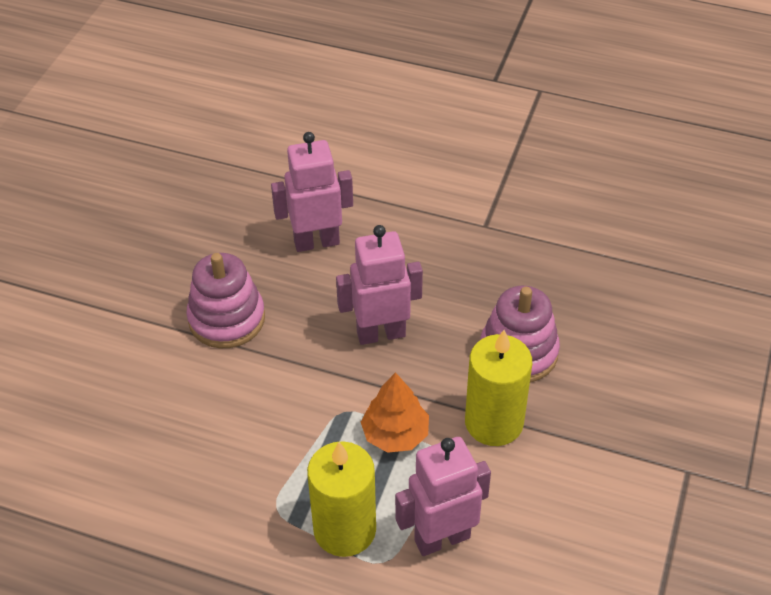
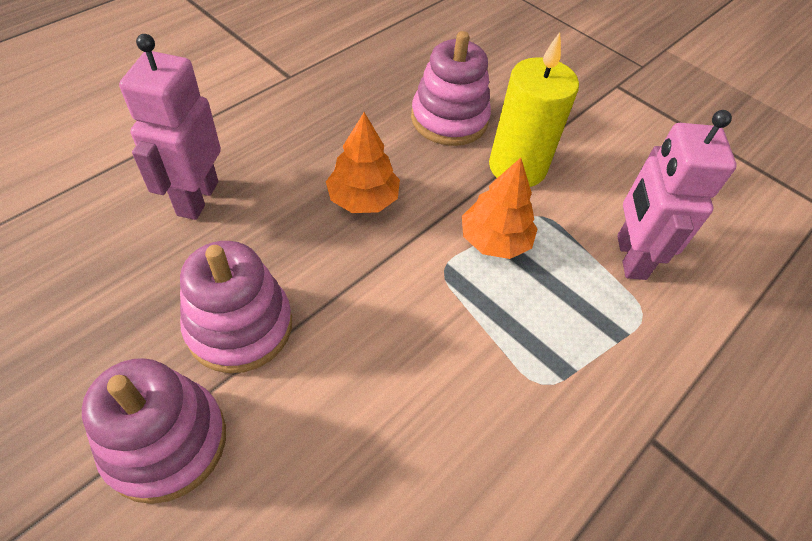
camera: 70 degrees left, 5 degrees up
(133, 326) = (166, 442): none -> pink stacking toy
(345, 529) = (594, 330): yellow candle -> none
(381, 333) = (363, 199): pink robot -> orange tree

